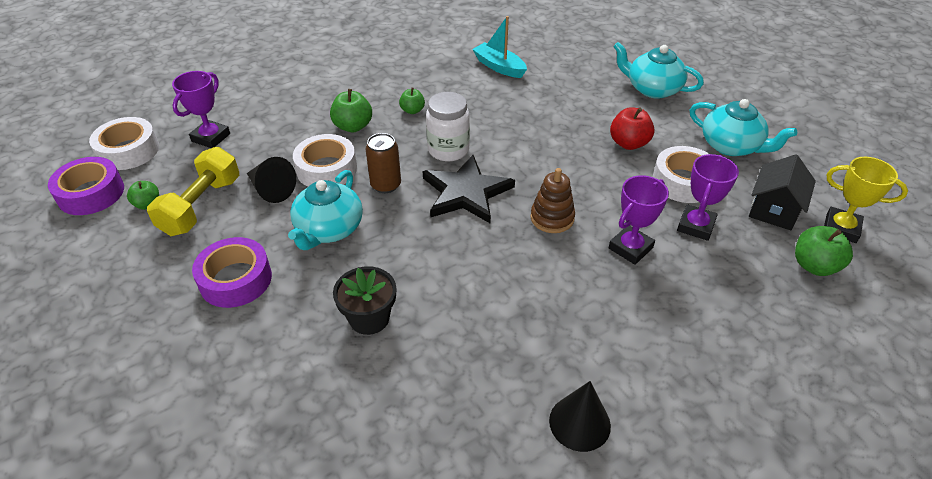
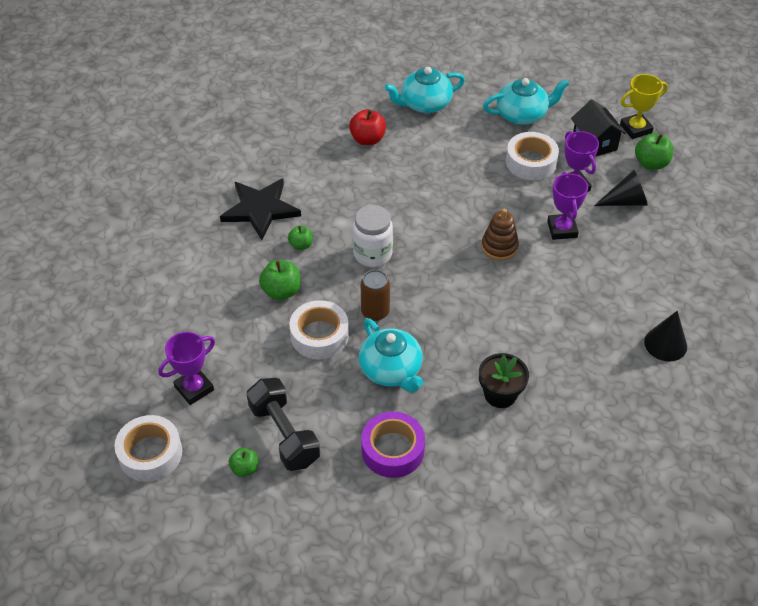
camera: 50 degrees left, 5 degrees up
(91, 193) = (187, 502): purple tape -> none
(201, 206) = (284, 434): yellow dumbbell -> black dumbbell
(211, 137) = (194, 388): purple trophy -> purple trophy turned 75 degrees clockwise
(271, 189) = (309, 381): black cone -> black cone (625, 201)
(466, 192) = (429, 273): black star -> black star (260, 209)
(499, 67) = (302, 162): turquoise boat -> none
(628, 143) = (468, 158): red apple -> red apple (367, 139)

